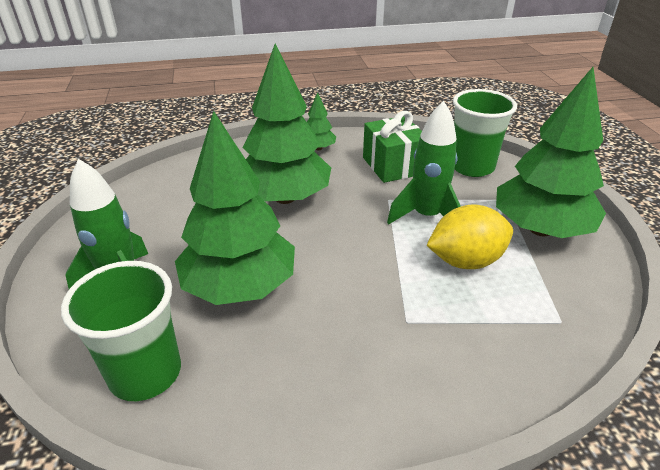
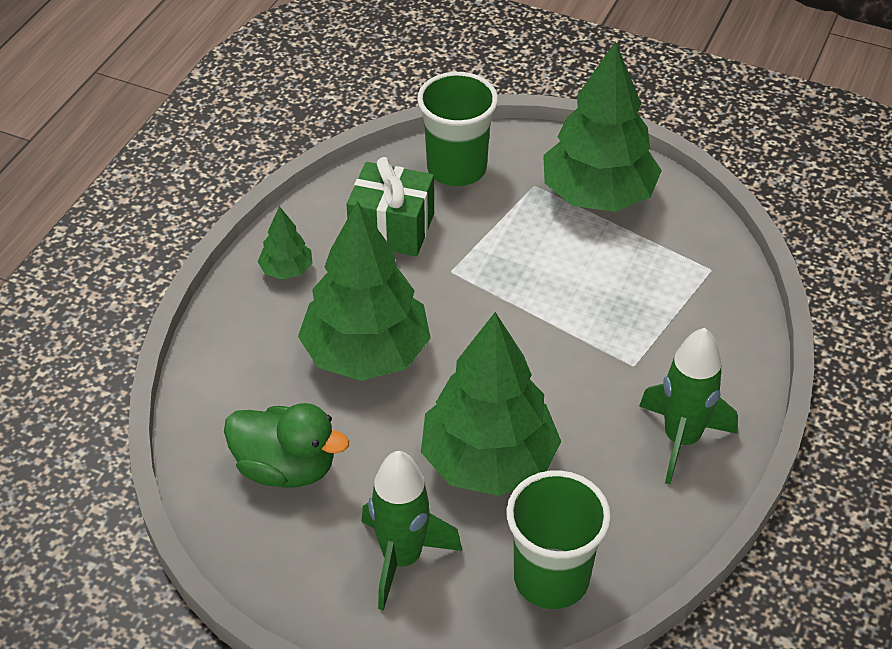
camera: 55 degrees left, 10 degrees up
(169, 207) = (286, 468): none -> green duck
(426, 216) = (507, 261): green rocket -> green rocket (681, 439)
(465, 261) = (594, 277): yellow lemon -> none

